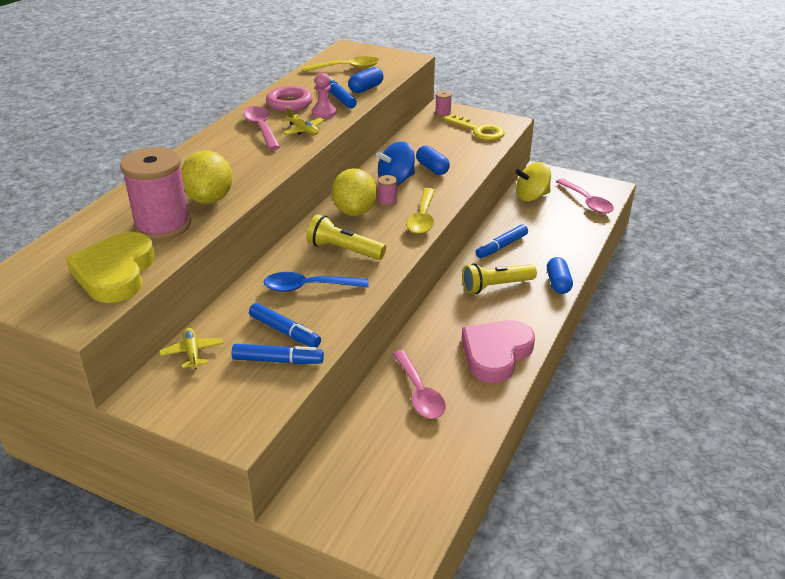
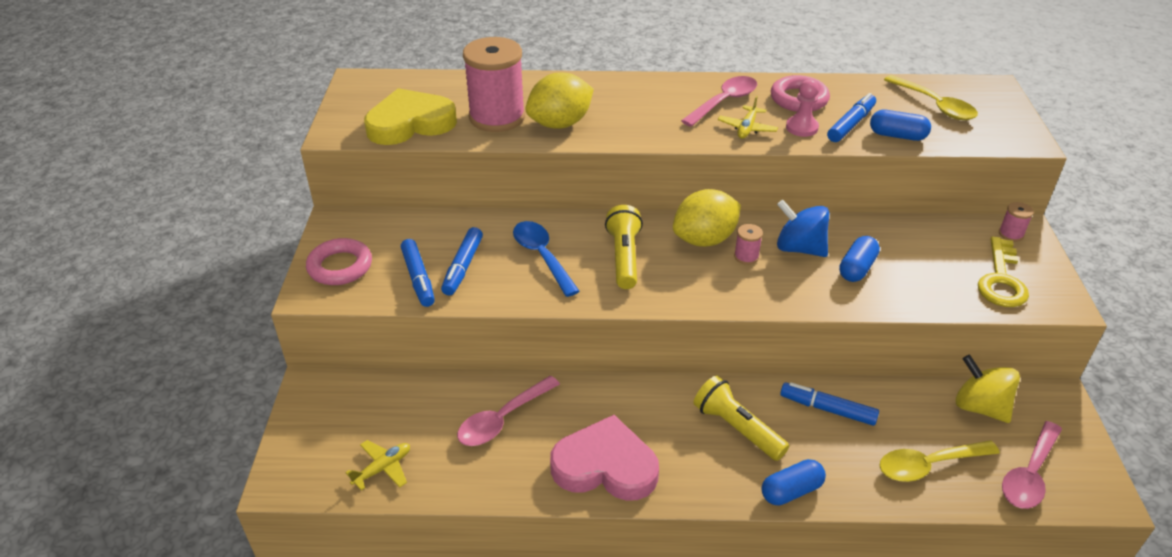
camera: 65 degrees right, 5 degrees up
(192, 352) = (404, 225): yellow plane -> yellow plane (383, 468)
(217, 407) = (340, 266): none -> pink ring
(422, 218) = (735, 295): yellow spoon -> yellow spoon (928, 465)

